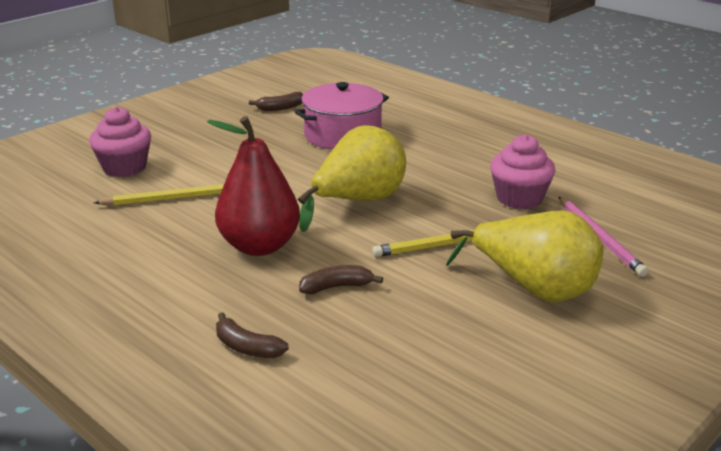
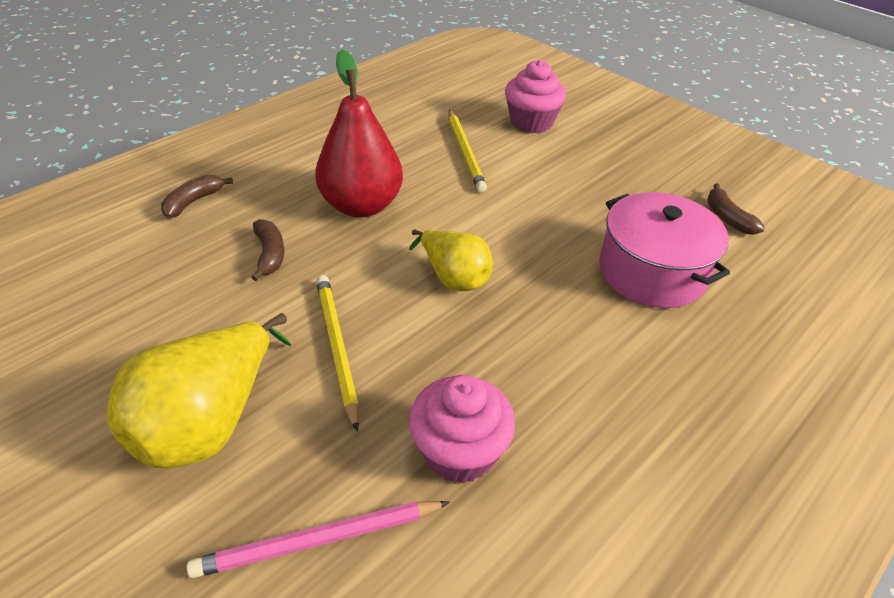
camera: 90 degrees right, 15 degrees up
(358, 202) = (453, 278): yellow pear -> yellow pear, size x0.62

